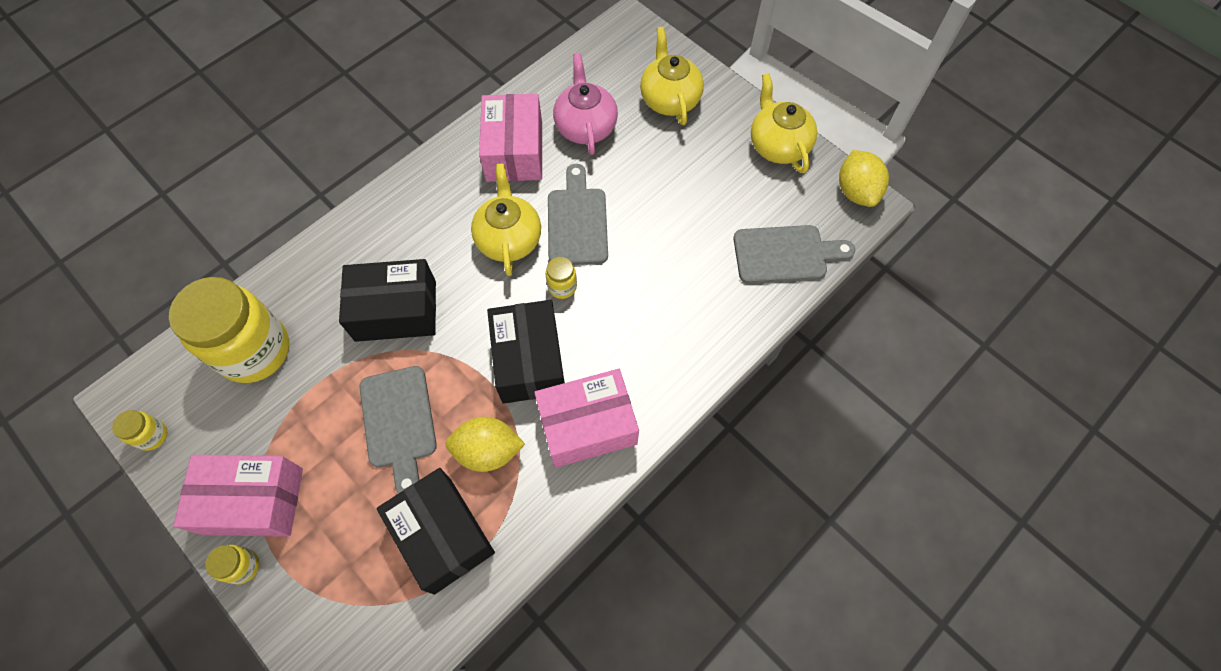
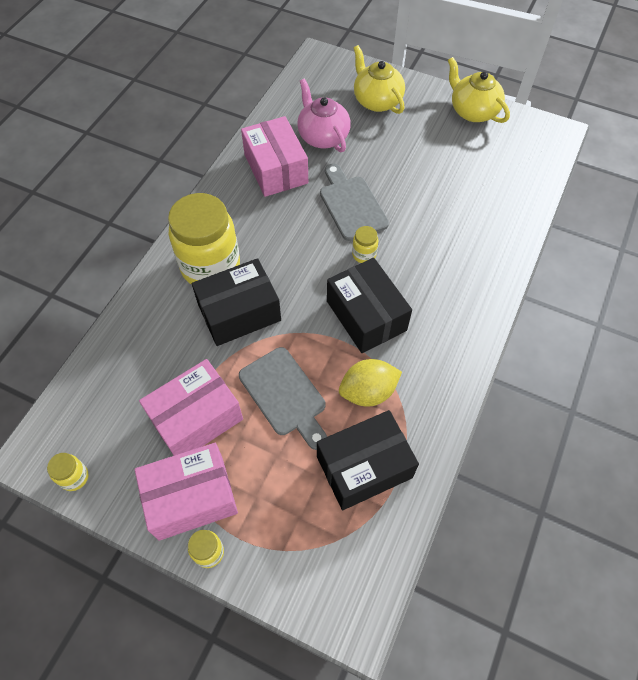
camera: 20 degrees left, 5 degrees down
(255, 351) = (133, 380): yellow jar -> yellow jar (210, 266)
(442, 535) = (364, 467): black box -> black box turned 60 degrees counterclockwise
(509, 239) = (304, 232): yellow teapot -> none
(587, 426) = (436, 348): pink box -> pink box (196, 418)
(785, 254) = (517, 183): grey cutting board -> none
(856, 191) = (544, 127): yellow lemon -> none

